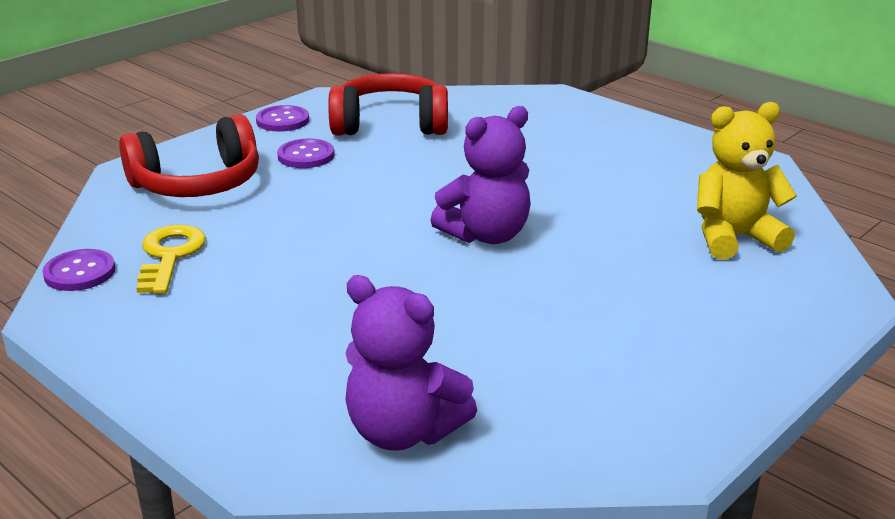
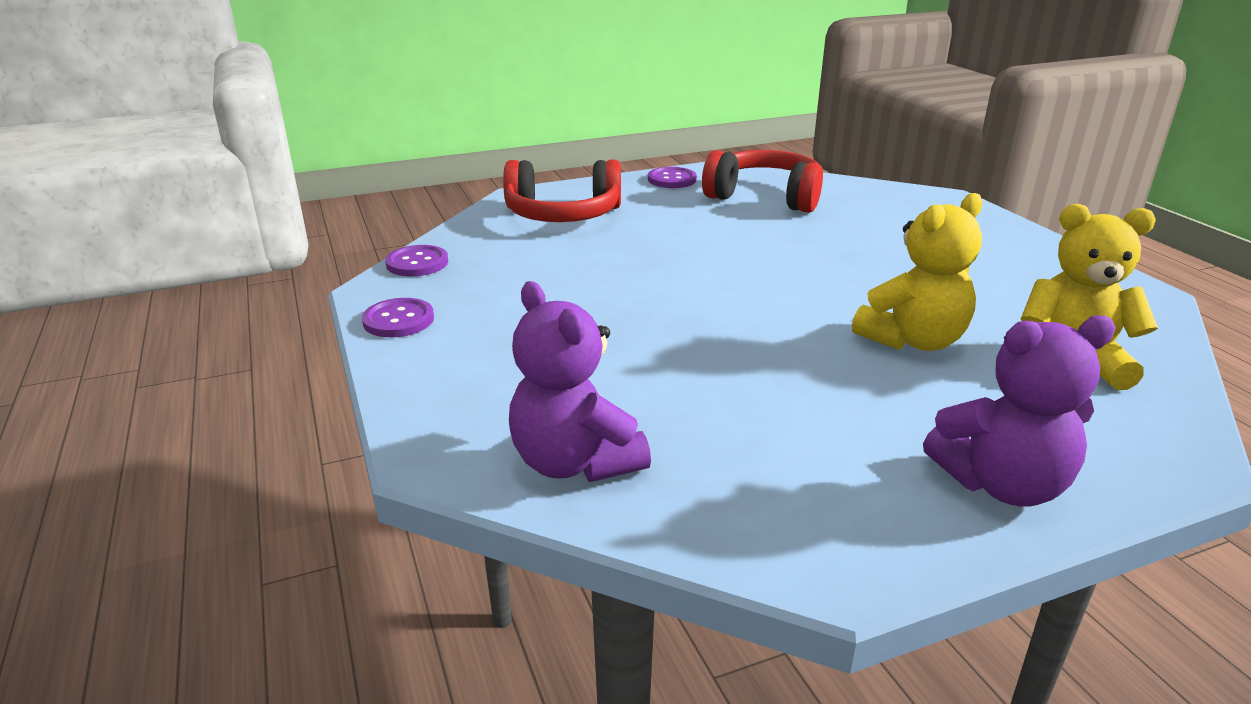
camera: 25 degrees right, 0 degrees up
(169, 256) = (495, 265): yellow key -> none
(306, 156) = (670, 209): purple button -> purple button (398, 320)
(486, 235) = (789, 305): purple teddy bear -> purple teddy bear (1002, 484)
(608, 245) = (913, 340): none -> yellow teddy bear

